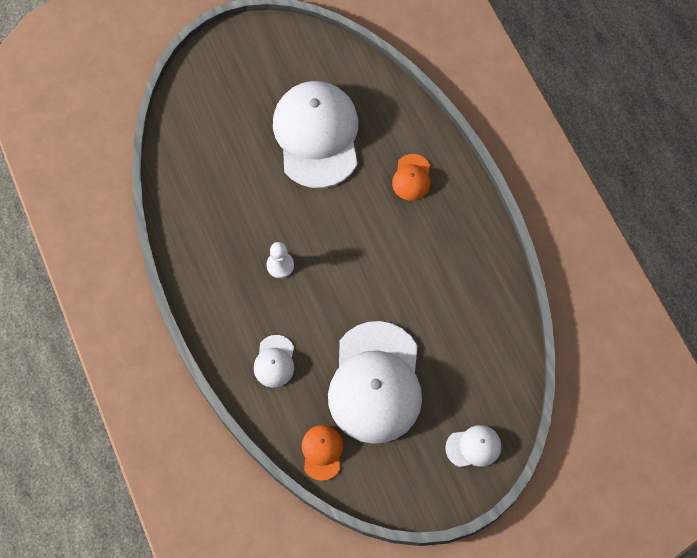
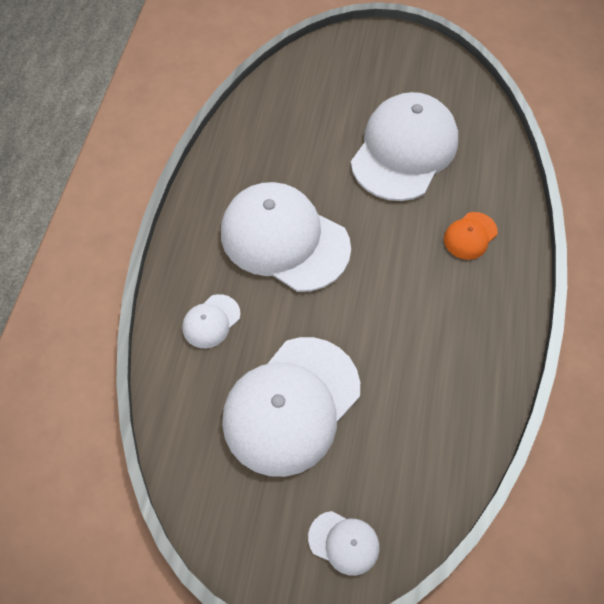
camera: 35 degrees right, 5 degrees down
(280, 265) = (284, 239): white pawn -> white cap
(322, 452) = (187, 438): orange cap -> none

